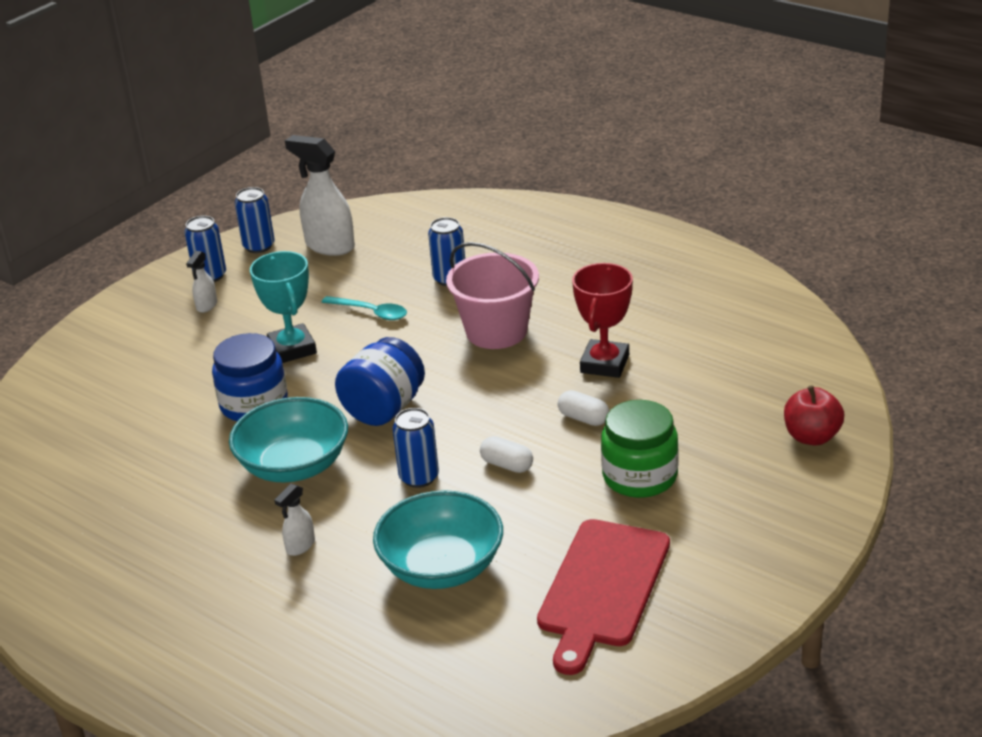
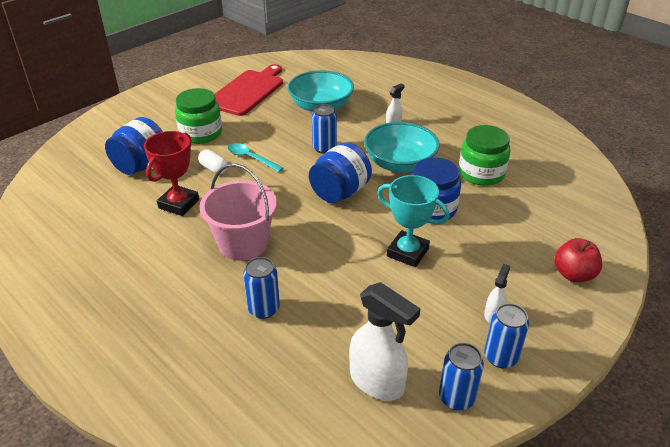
camera: 175 degrees left, 5 degrees up
(168, 466) = (481, 173): none -> green jar
(292, 349) = (407, 252): turquoise trophy -> turquoise trophy turned 45 degrees counterclockwise
(371, 312) = (341, 280): turquoise spoon -> turquoise spoon (251, 158)
(507, 465) = (271, 148): white capsule -> none
(698, 409) = (141, 165): none -> blue jar
(812, 437) = (92, 141): red apple -> red apple (573, 274)

